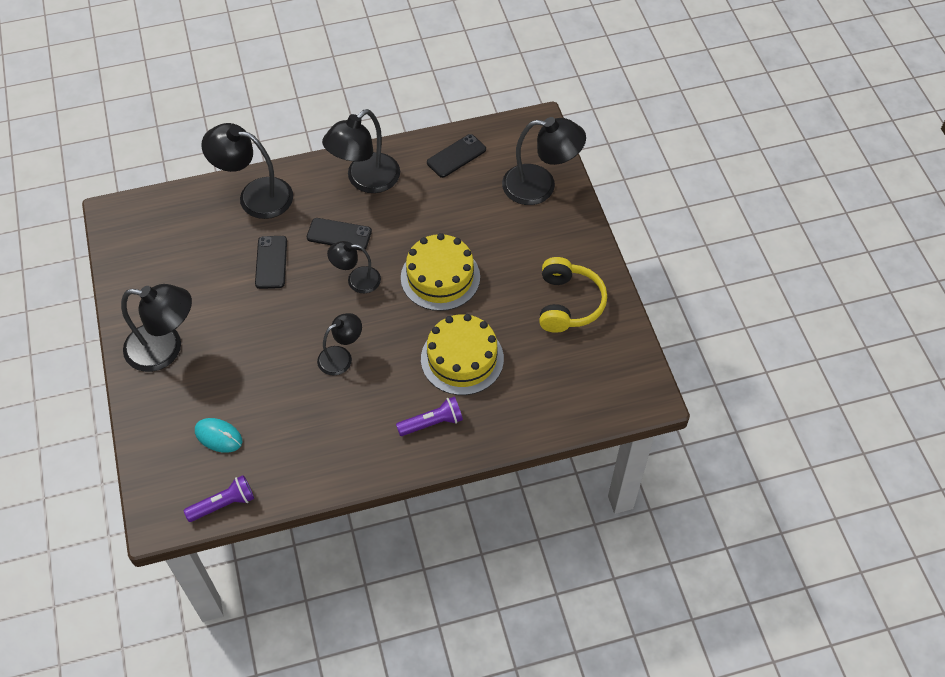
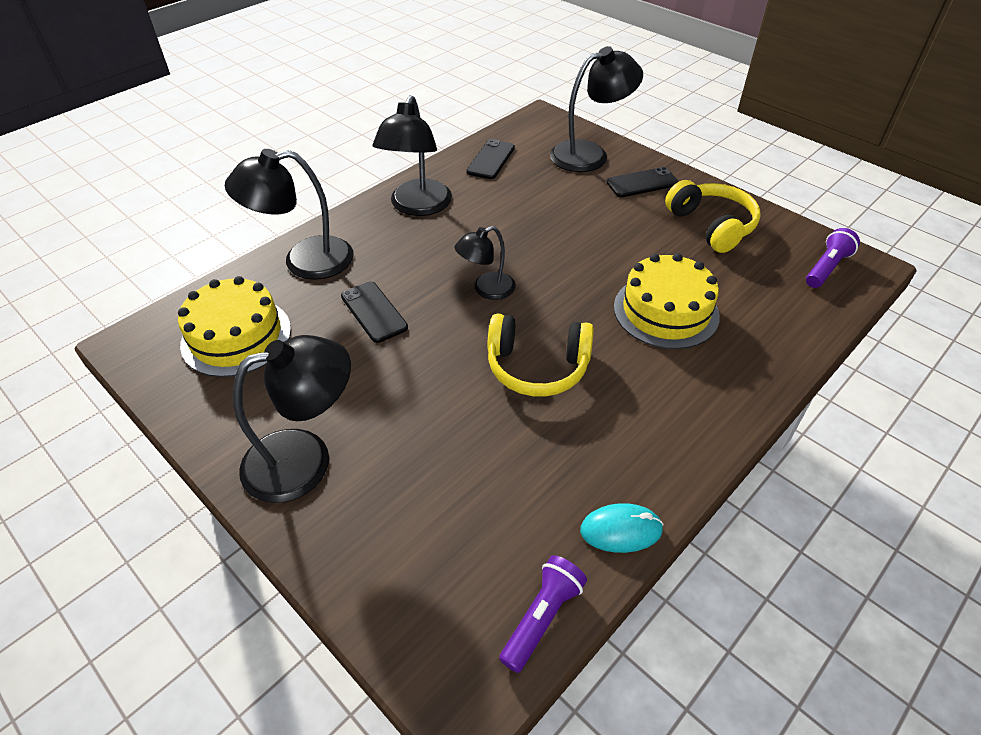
camera: 30 degrees left, 10 degrees down
(218, 436) = (462, 529): turquoise mouse -> turquoise mouse (621, 530)
(339, 234) = (430, 259): black phone -> black phone (642, 183)
(341, 357) = (537, 367): black lamp -> yellow headphones
(432, 423) = (700, 384): purple flashlight -> purple flashlight (826, 268)
(440, 277) = (571, 253): yellow cake -> yellow cake (236, 336)

